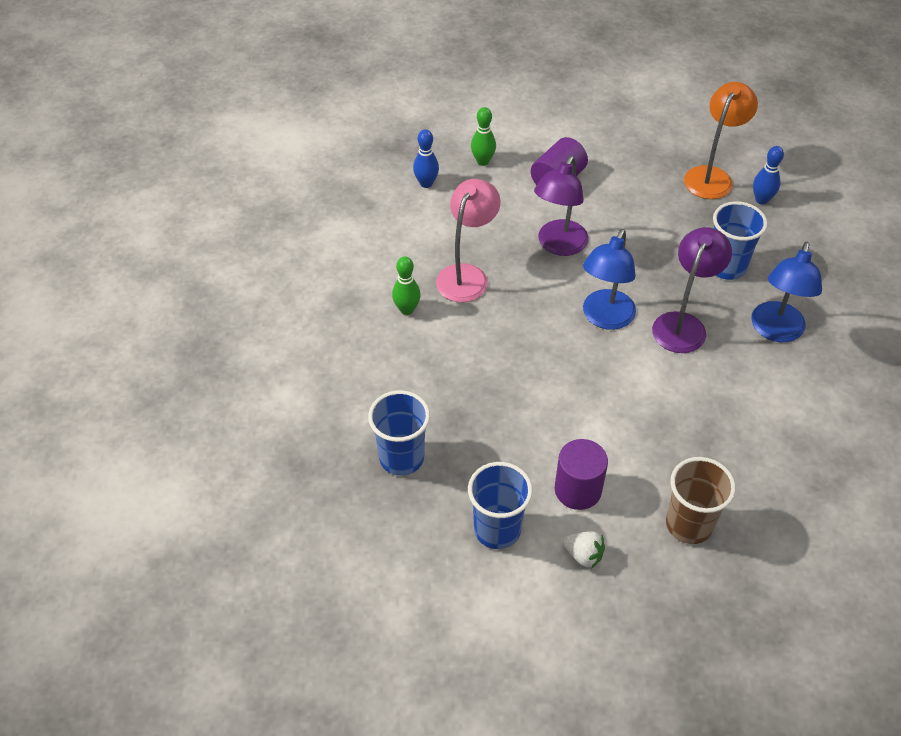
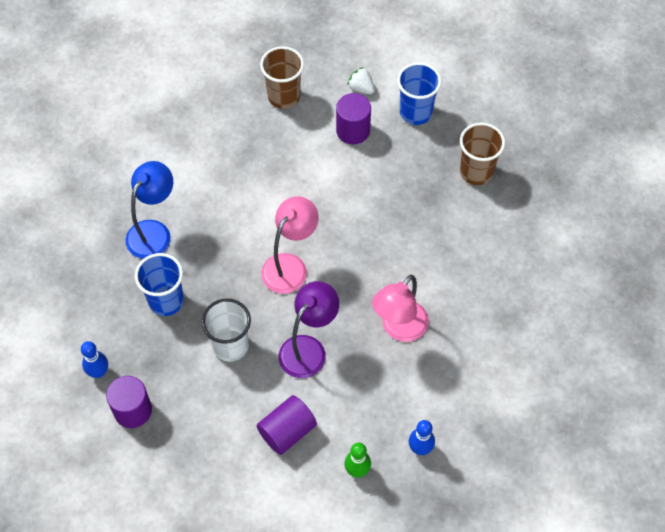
camera: 170 degrees left, 10 degrees up
(401, 458) = (476, 172): blue cup -> brown cup
(407, 309) = (457, 301): green bowling pin -> none
(604, 318) = (290, 266): blue lamp -> pink lamp
(640, 237) = (230, 346): none -> white cup
(683, 324) = (227, 250): purple lamp -> none
(712, 176) = (132, 410): orange lamp -> purple cylinder

